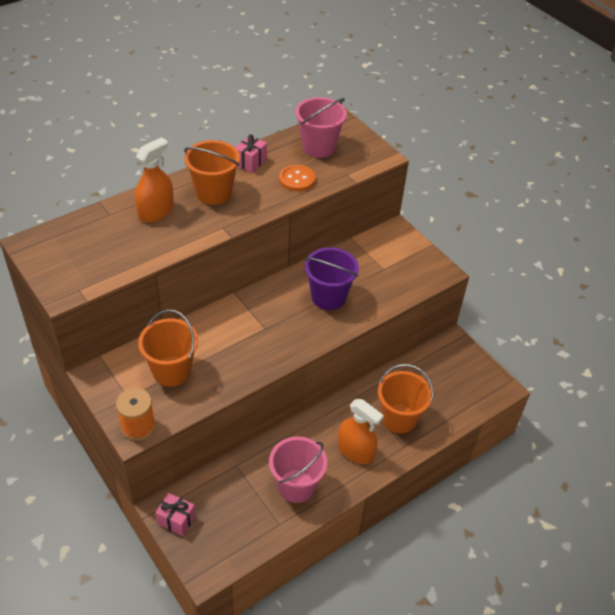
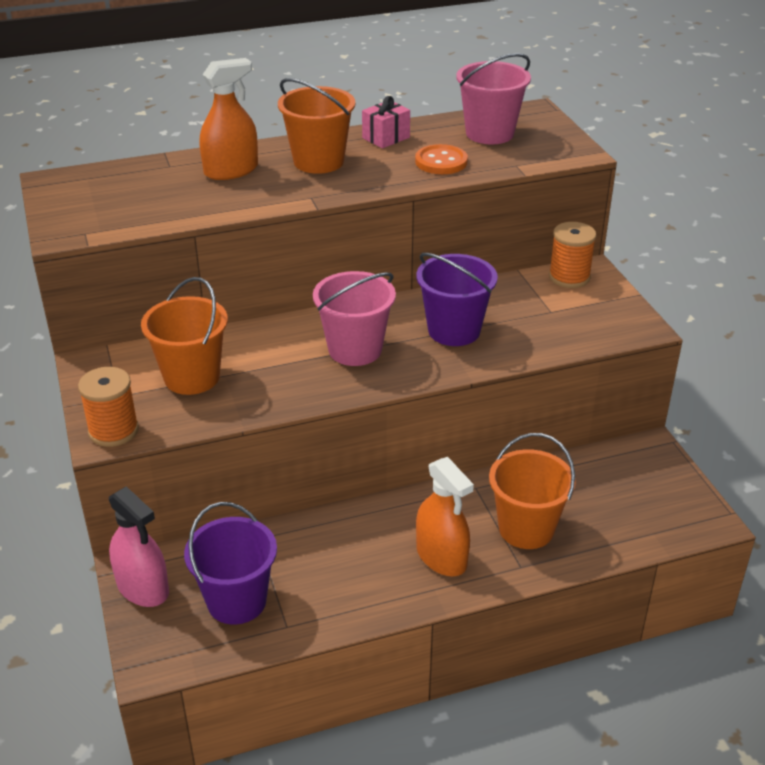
camera: 20 degrees right, 10 degrees down
(176, 520) = (143, 587): pink gift -> pink spray bottle
(241, 514) = (236, 601): none -> purple bucket
(296, 486) = (333, 583): pink bucket -> pink bucket (355, 350)
(385, 238) = (569, 277): none -> orange spool

